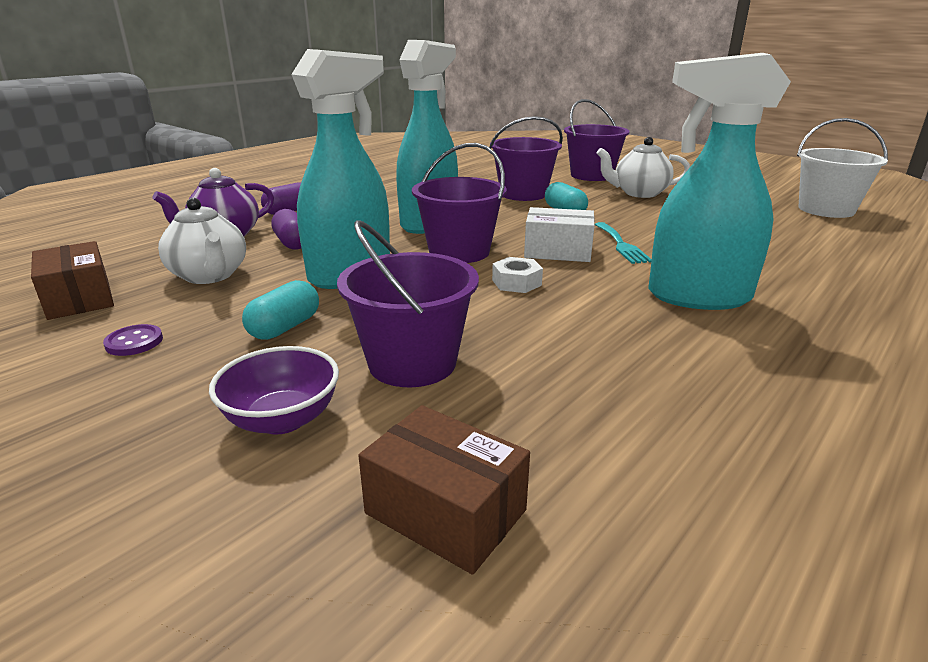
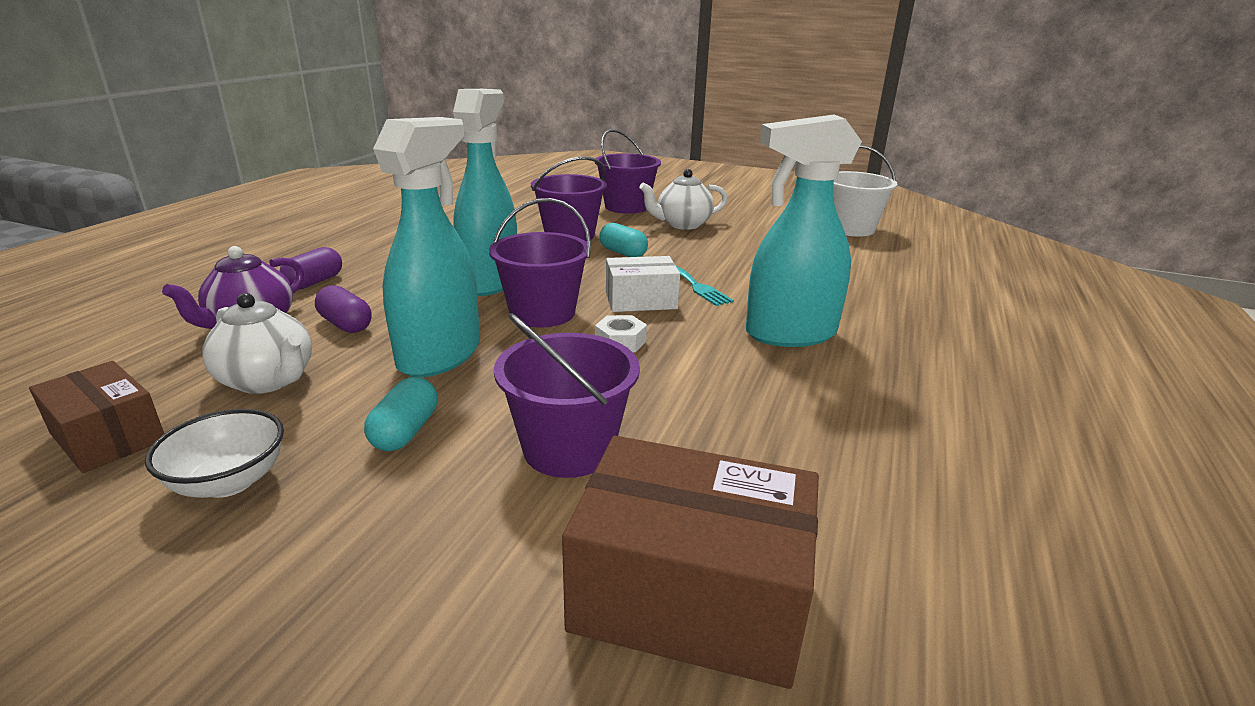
camera: 20 degrees left, 0 degrees up
(134, 342) = (229, 482): purple button -> white bowl
(282, 419) = (472, 538): purple bowl -> none
(445, 511) = (689, 595): brown box -> brown box, size x1.67

